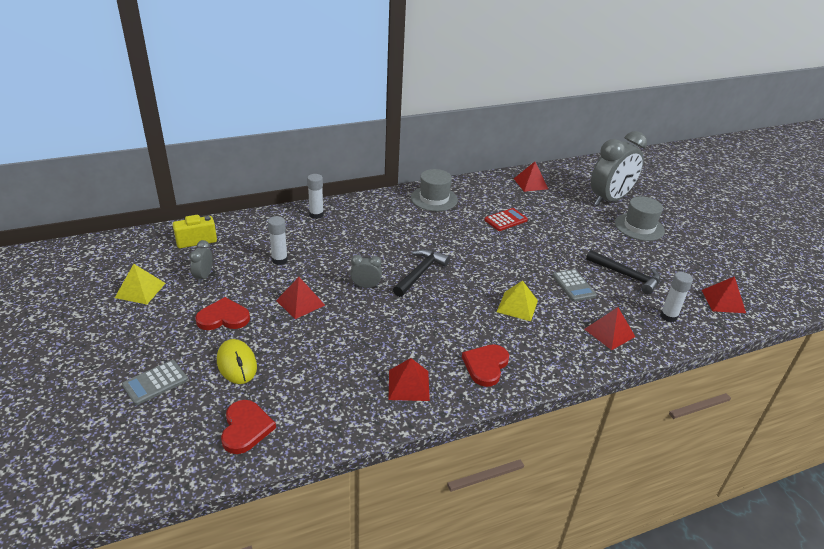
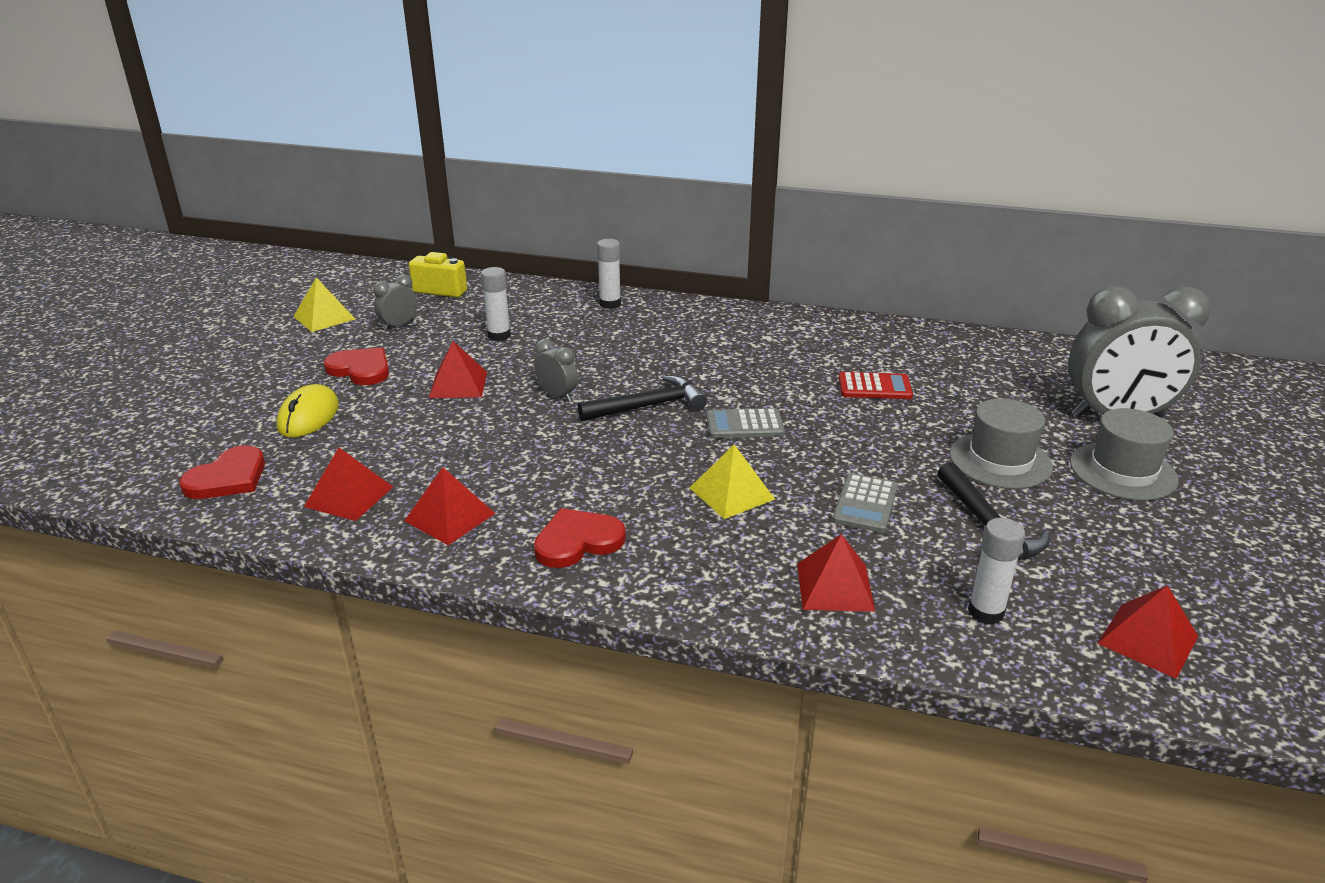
camera: 40 degrees right, 5 degrees down
(155, 383) = (216, 402): grey calculator -> grey calculator (744, 425)
(434, 199) = (797, 331): grey hat -> grey hat (1000, 460)
(530, 183) = (990, 355): red pyramid -> red pyramid (349, 496)

